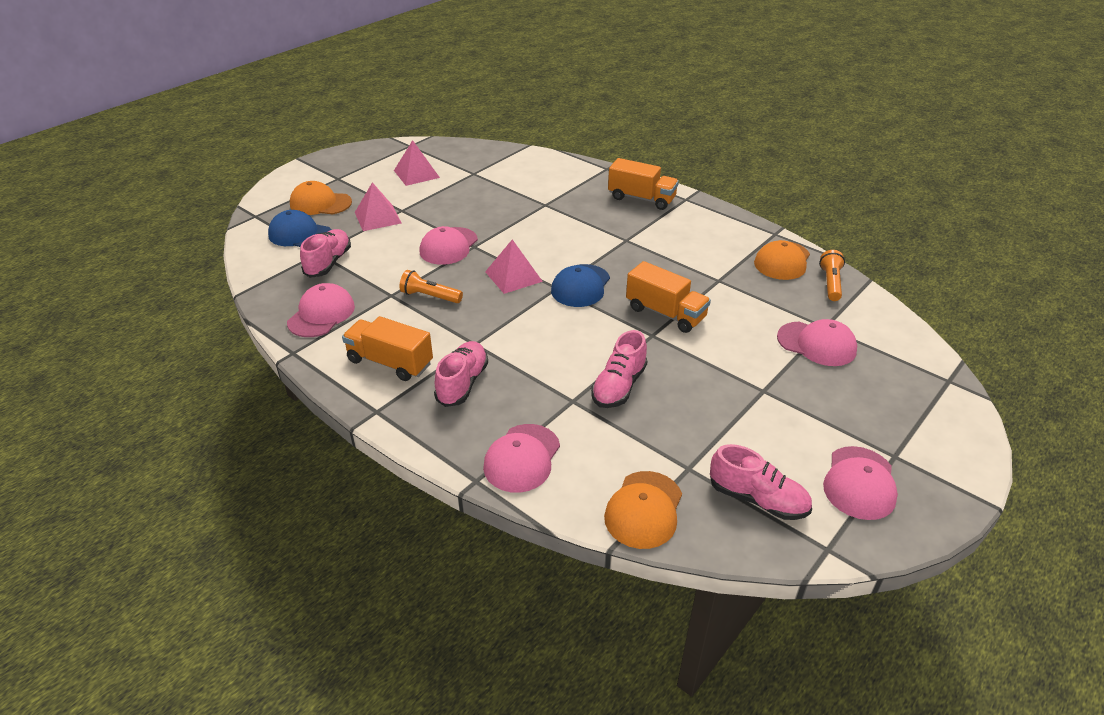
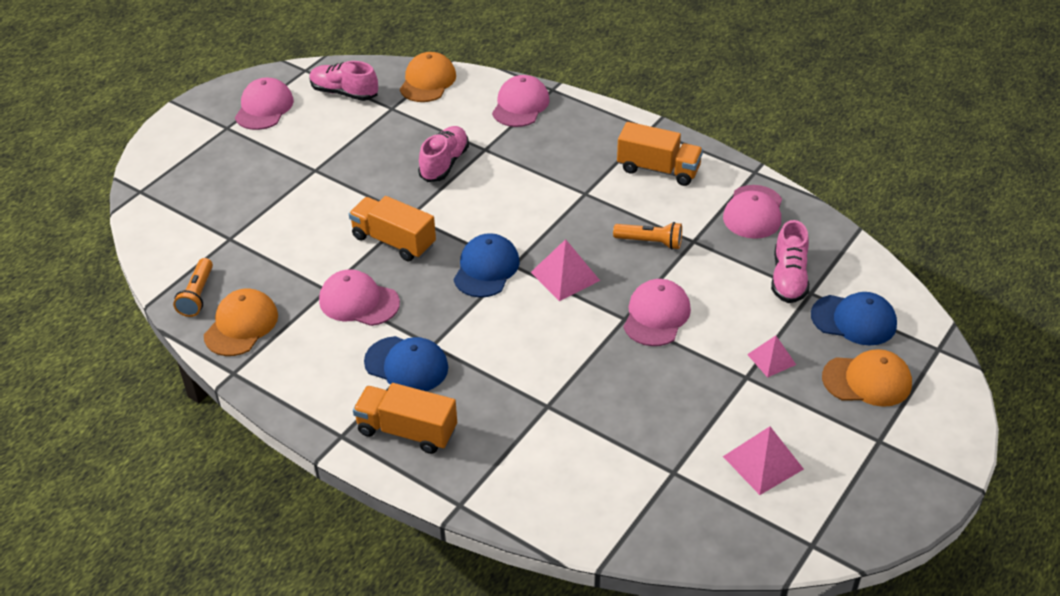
camera: 175 degrees right, 5 degrees up
(378, 217) = (771, 359): pink pyramid -> pink pyramid, size x0.66
(462, 383) = (585, 156): pink shoe -> none
(645, 230) = (406, 365): none -> blue cap
(816, 344) = (247, 218): pink cap -> pink cap (358, 301)

